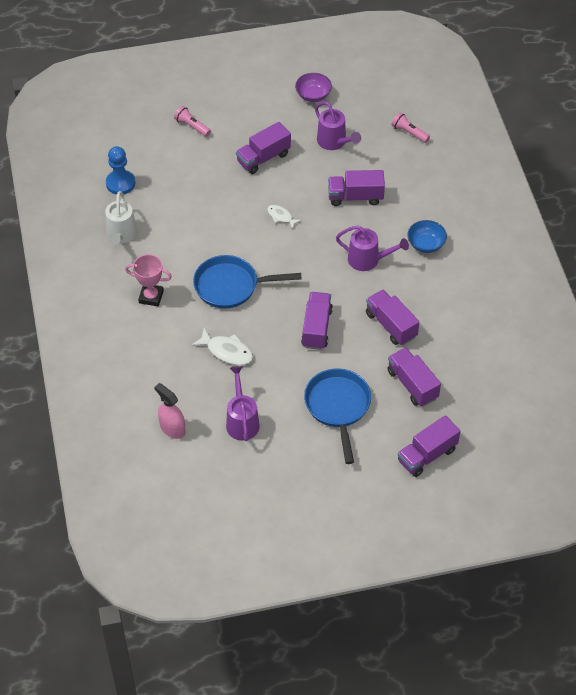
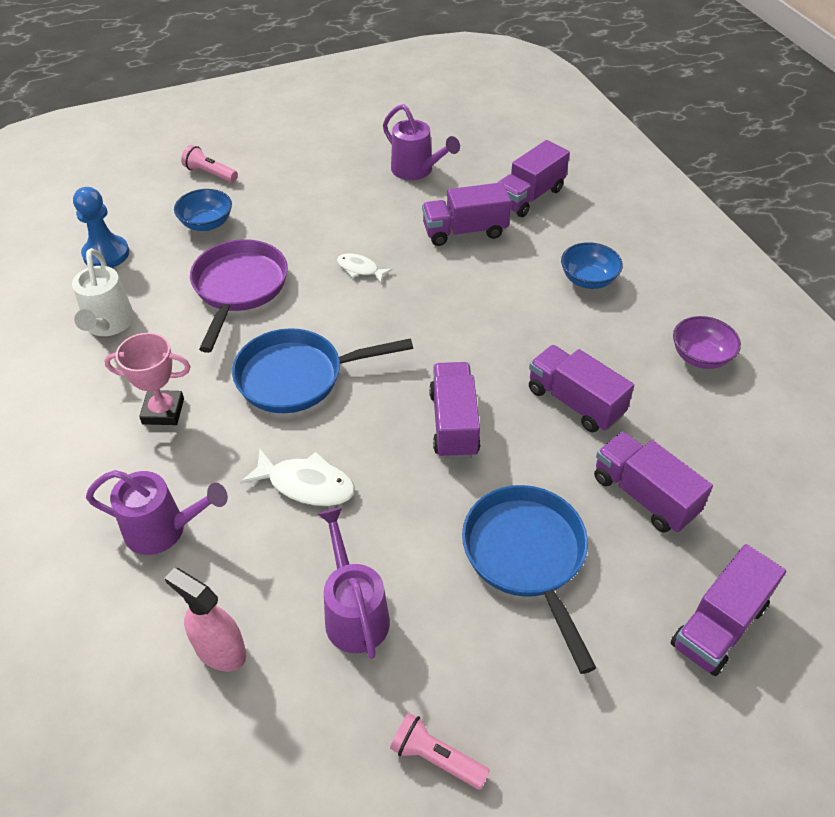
camera: 10 degrees left, 5 degrees down
(186, 168) = (206, 223): none -> blue bowl
(202, 220) = (239, 288): none -> purple pan
(263, 158) = (319, 199): purple truck -> purple truck (529, 196)
(313, 95) = (374, 123): purple bowl -> purple bowl (700, 356)
(368, 260) = (509, 311): purple watering can -> purple watering can (164, 530)
(409, 133) = (516, 149): pink flashlight -> pink flashlight (436, 758)

